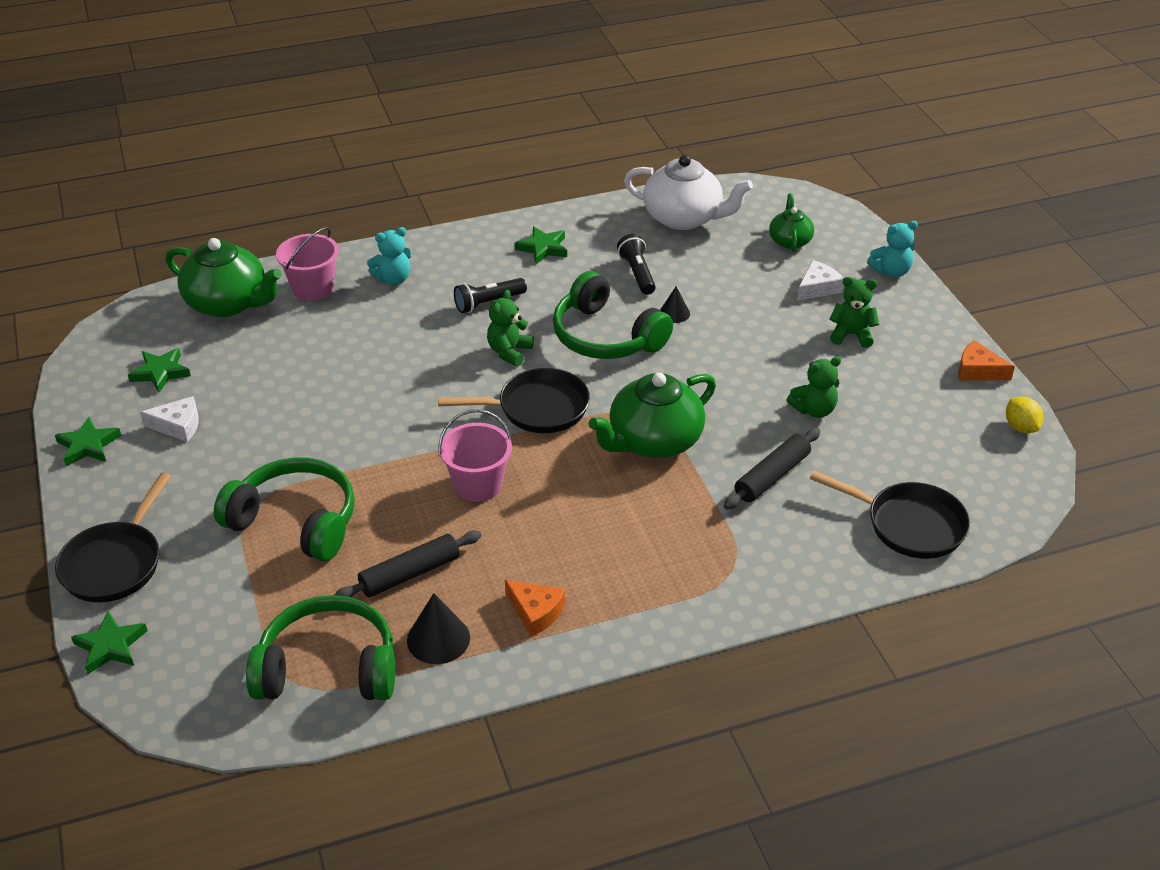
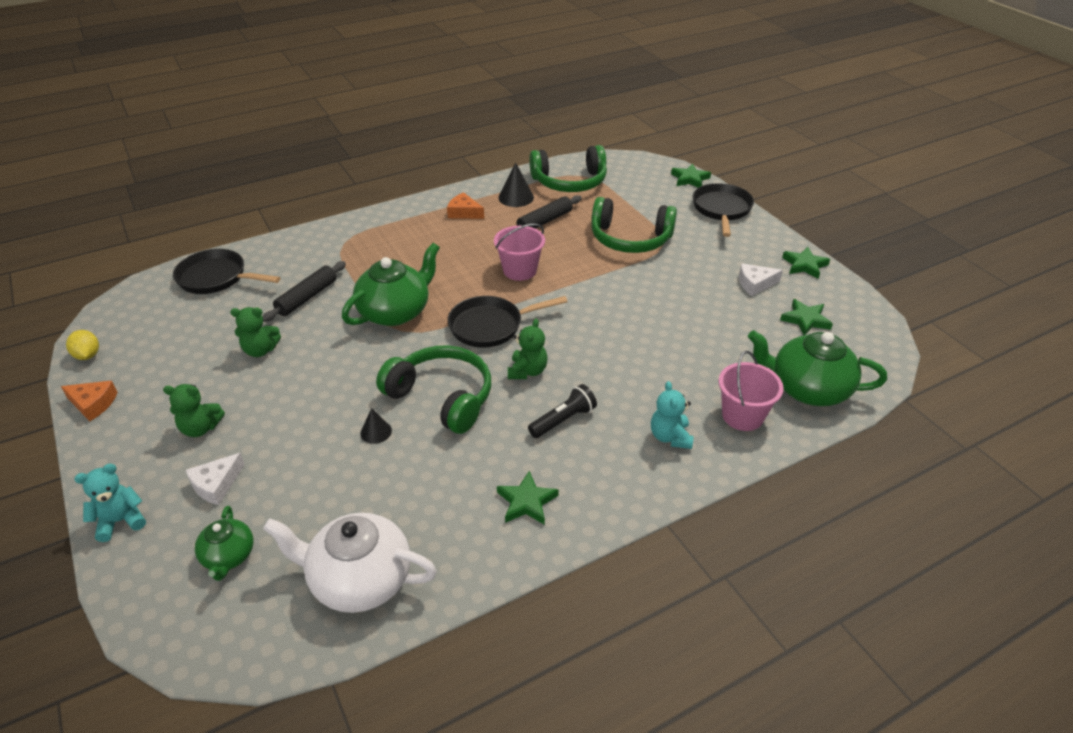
camera: 170 degrees right, 0 degrees up
(393, 279) = (670, 437): turquoise teddy bear -> turquoise teddy bear turned 60 degrees counterclockwise
(637, 273) = (415, 478): black flashlight -> none
(814, 410) = (260, 350): green teddy bear -> green teddy bear turned 150 degrees counterclockwise

